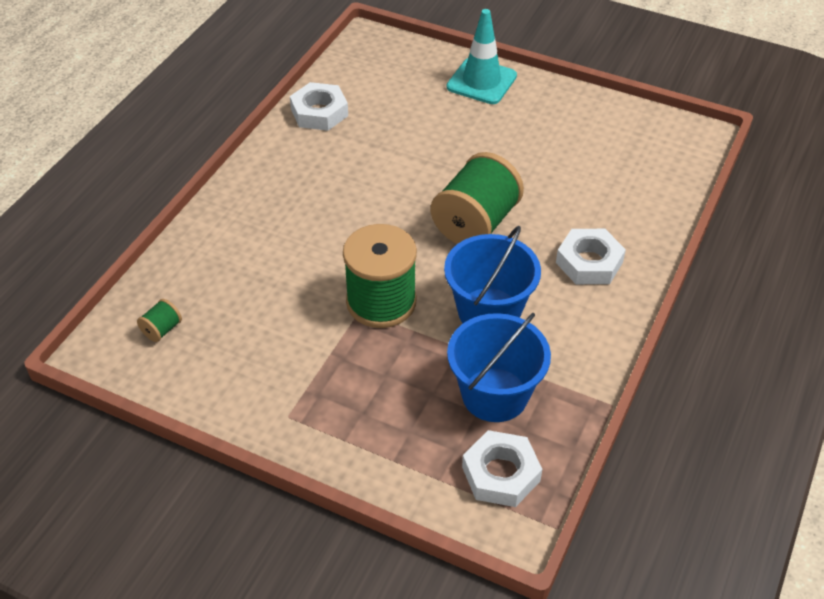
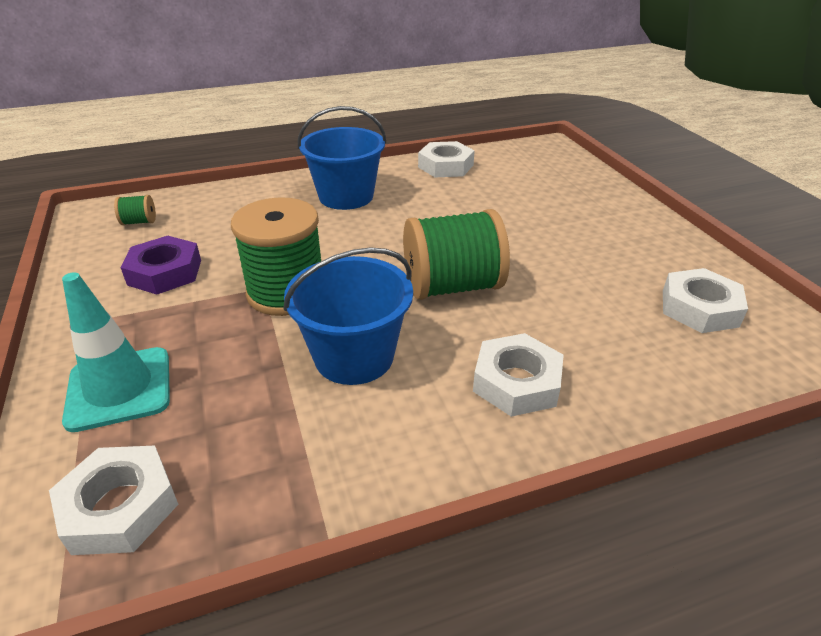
camera: 45 degrees right, 10 degrees down
(269, 350) = (165, 272): none -> purple nut
(481, 81) = (609, 202): turquoise traffic cone -> turquoise traffic cone (119, 388)
(494, 395) = (241, 428): blue bucket -> blue bucket (346, 196)
(621, 145) = (699, 308): none -> white nut

